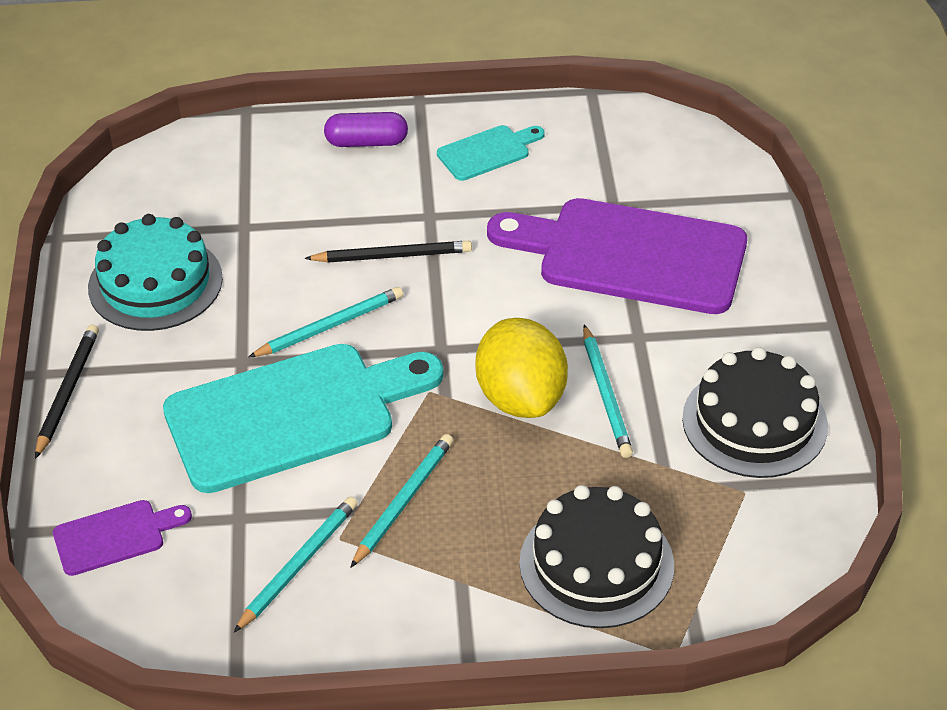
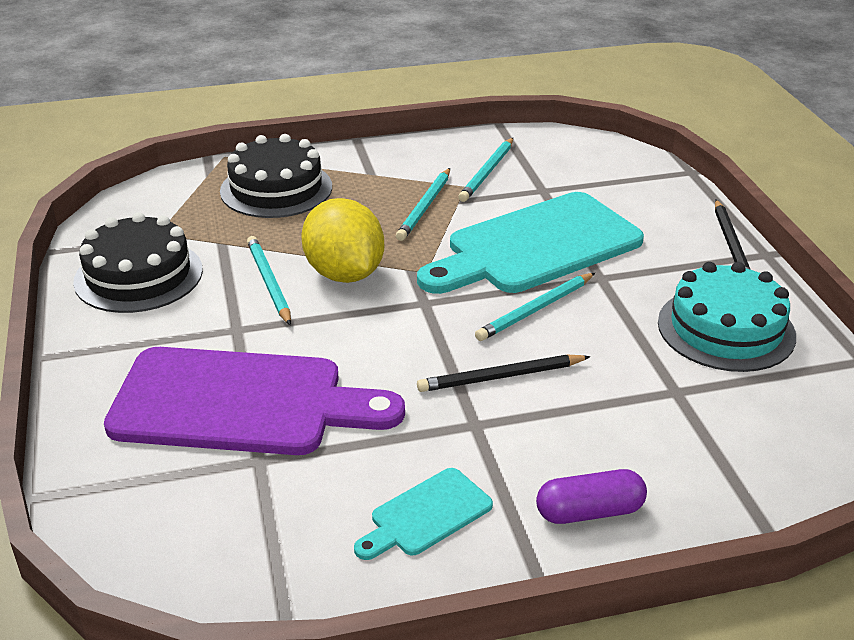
camera: 170 degrees right, 10 degrees down
(115, 536) = (624, 174): purple cutting board -> none

